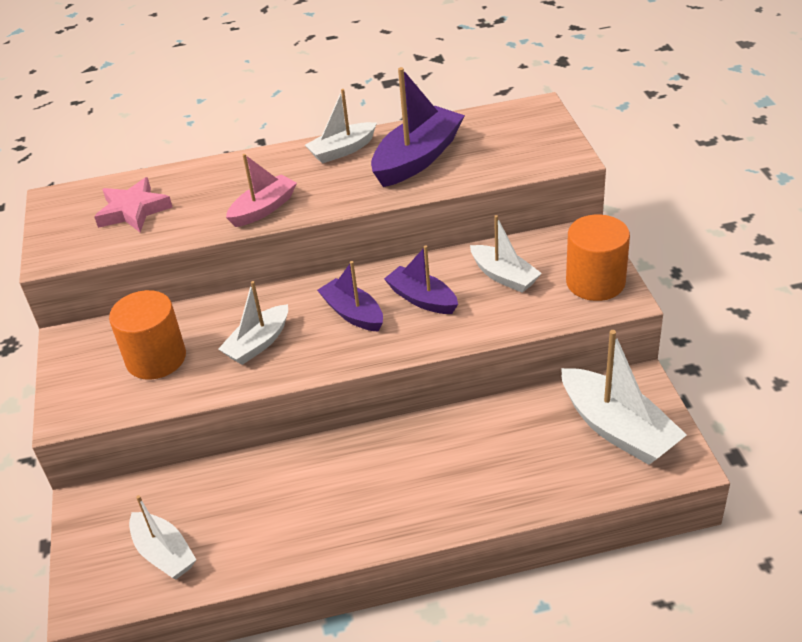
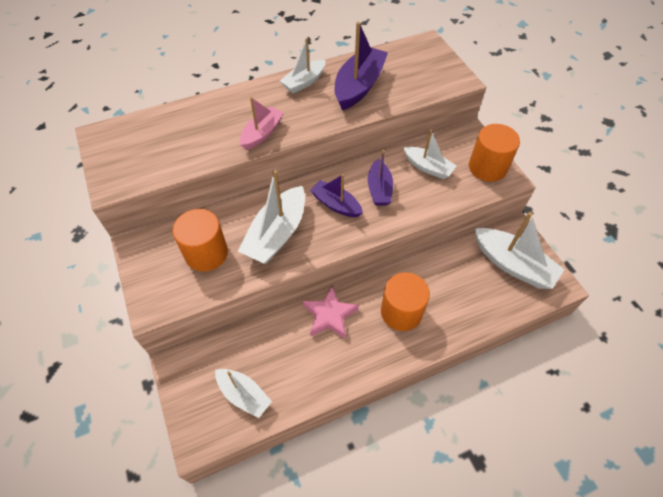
camera: 15 degrees left, 15 degrees up
(133, 210) = (164, 141): pink star -> pink star (329, 315)
(258, 343) = (276, 234): white boat -> white boat, size x1.60
(422, 299) = (379, 189): purple boat -> purple boat turned 120 degrees counterclockwise
(422, 474) = (401, 312): none -> orange cylinder

